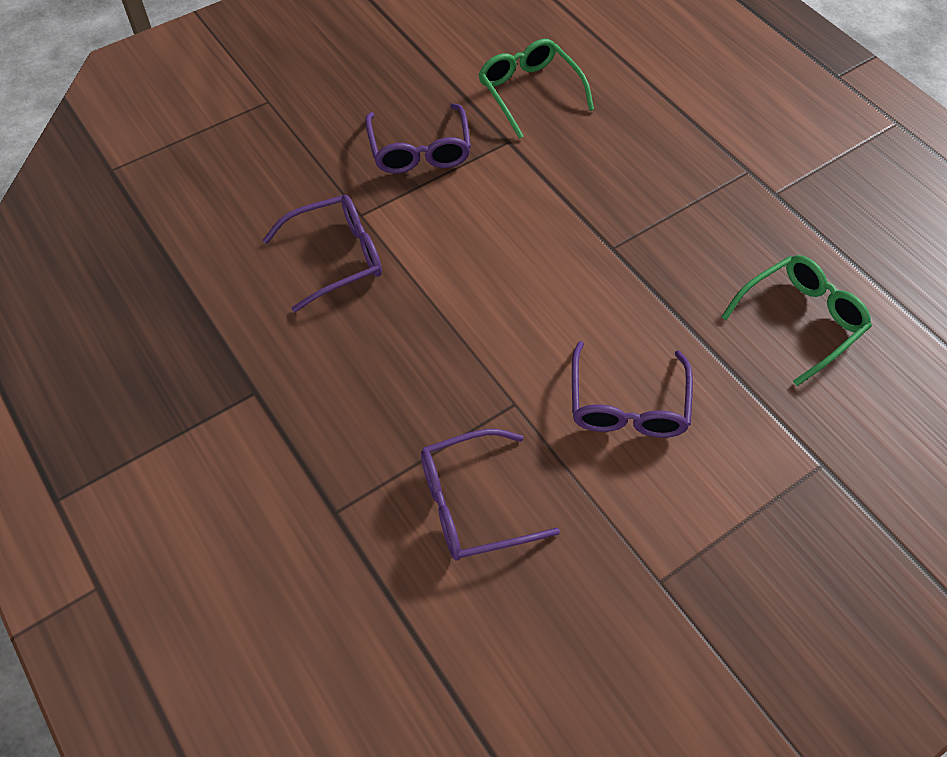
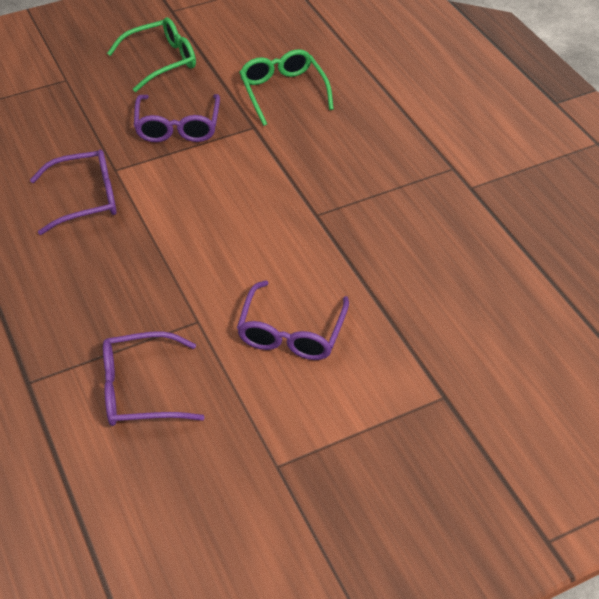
camera: 10 degrees right, 10 degrees down
(801, 320) = (461, 286): green glasses -> green glasses (162, 61)

